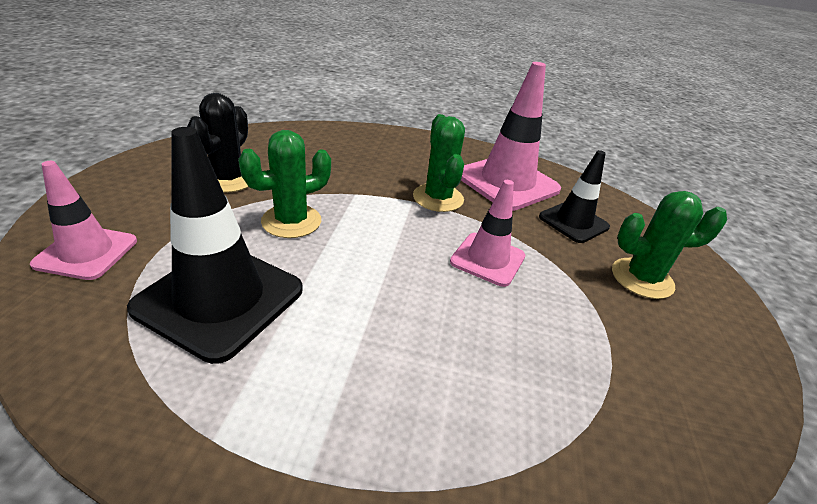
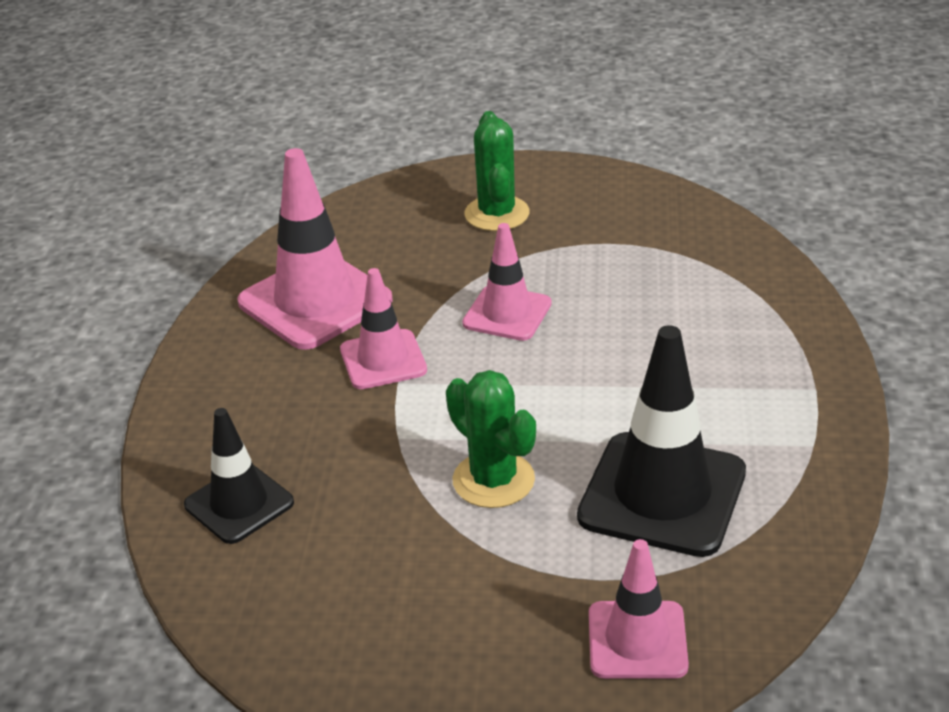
camera: 90 degrees left, 0 degrees up
(228, 179) = (405, 577): black cactus -> none
(438, 198) = (383, 360): green cactus -> pink traffic cone
(573, 222) = (401, 250): black traffic cone -> black traffic cone (239, 504)

